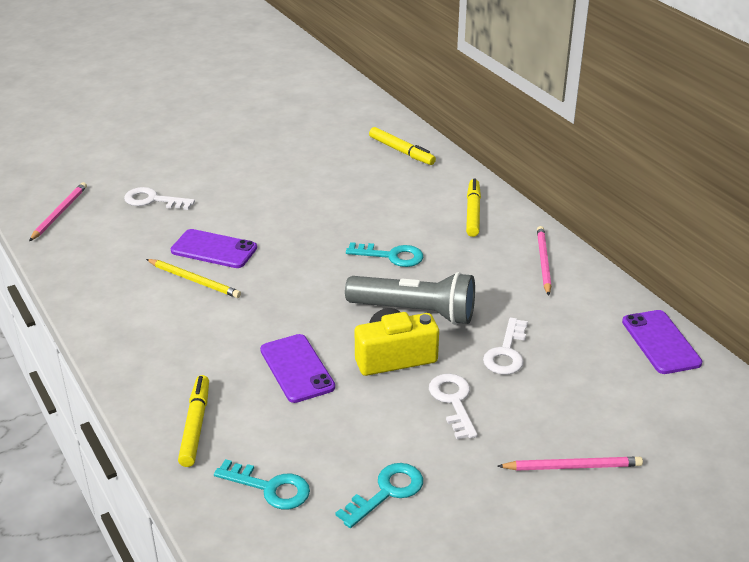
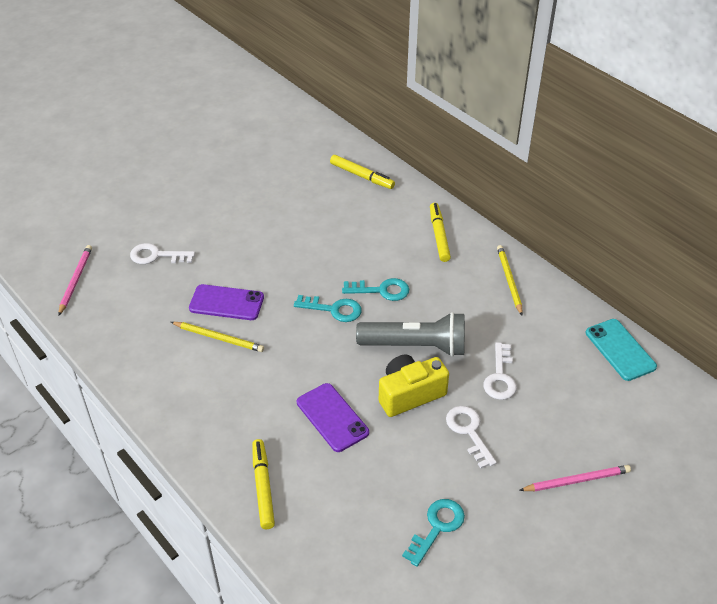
camera: 10 degrees left, 10 degrees up
(270, 488) = (342, 538): turquoise key -> turquoise key (333, 309)
(543, 262) = (509, 280): pink pencil -> yellow pencil
(660, 342) = (620, 350): purple phone -> turquoise phone

